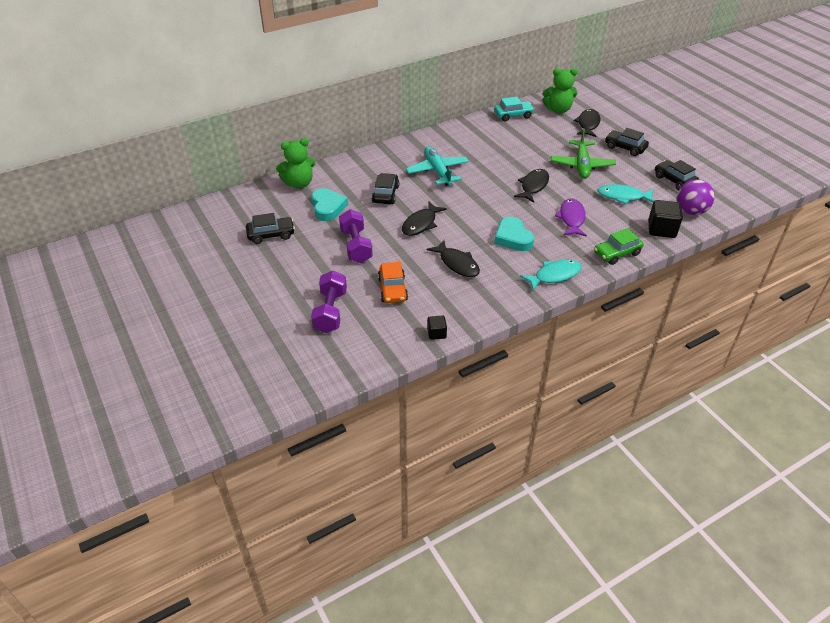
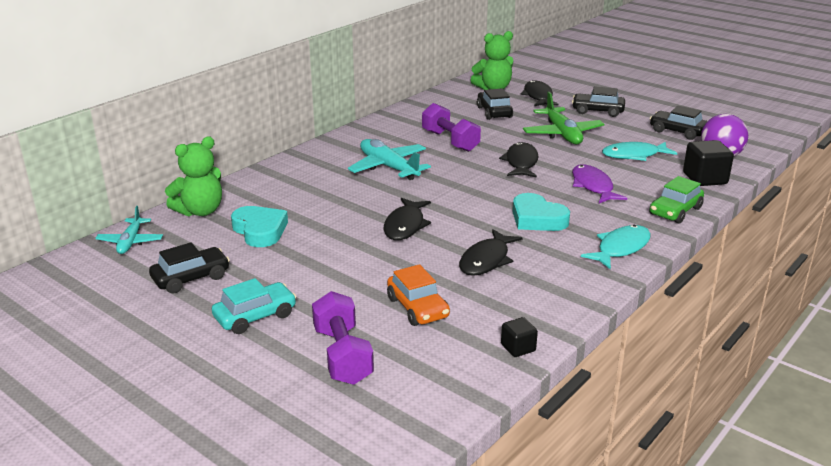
camera: 20 degrees left, 15 degrees down
(248, 199) = (130, 242): none -> turquoise plane
(356, 246) = (330, 267): purple dumbbell -> purple dumbbell (450, 141)
(385, 194) = (334, 202): black car -> black car (494, 112)
(457, 264) = (486, 260): black fish -> black fish turned 90 degrees clockwise
(513, 115) = (444, 100): turquoise car -> turquoise car (255, 316)

